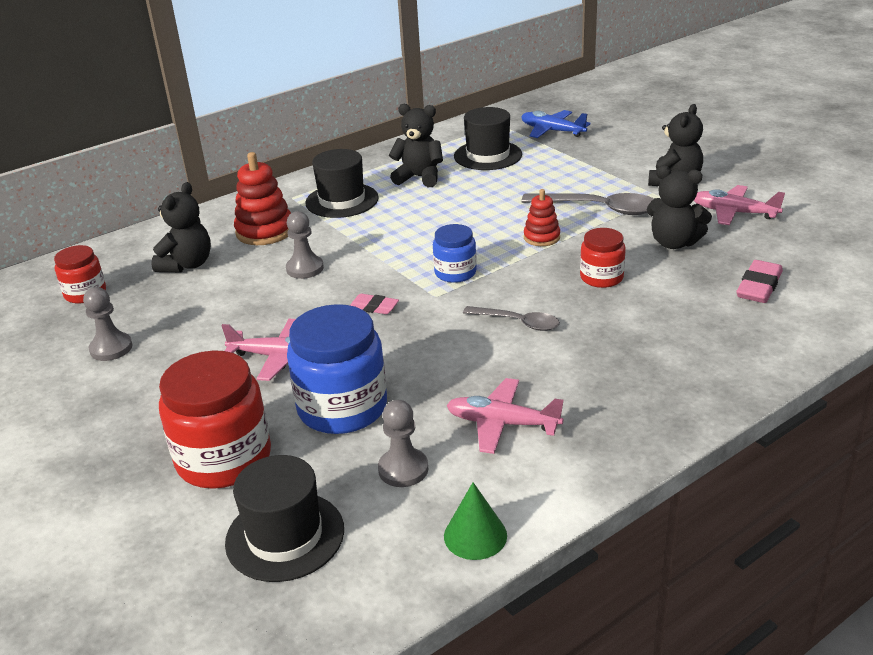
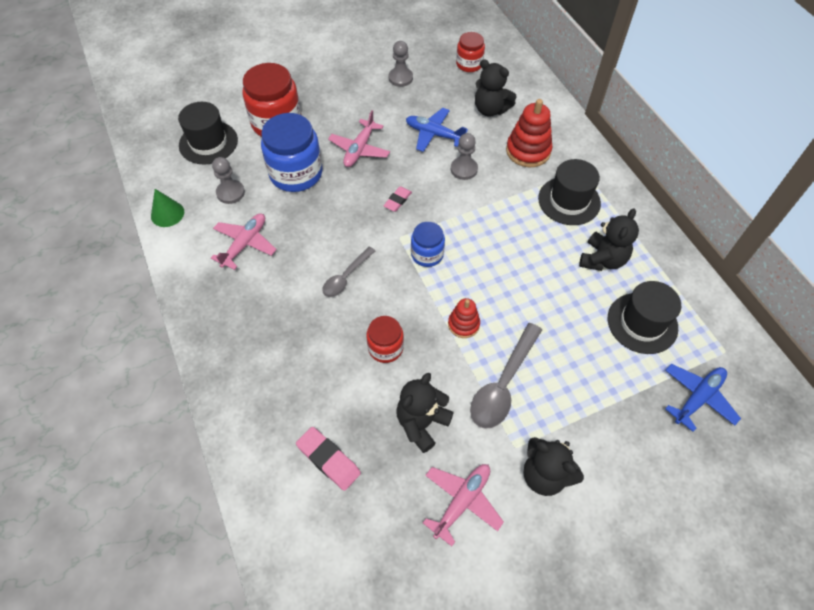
camera: 100 degrees right, 25 degrees up
(240, 300) = (433, 134): none -> blue plane

